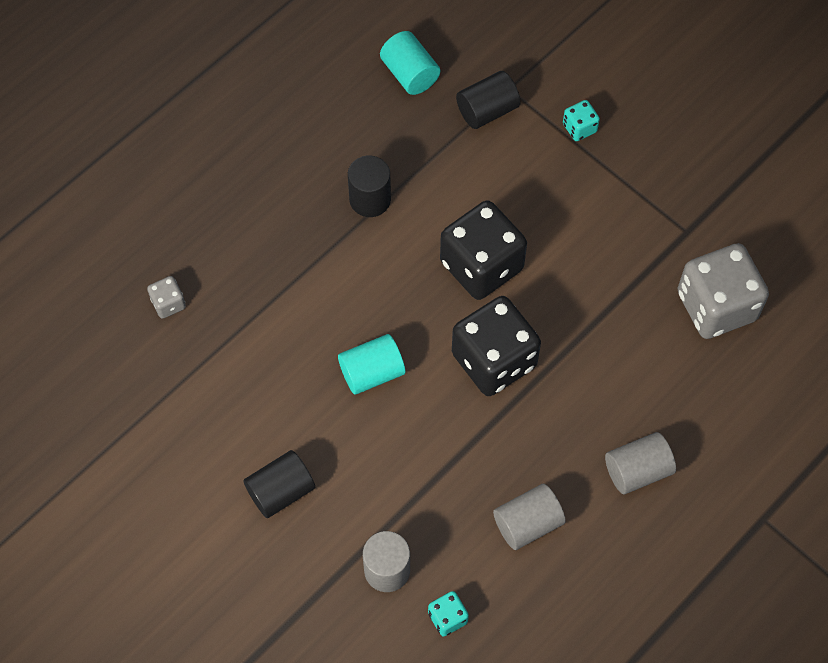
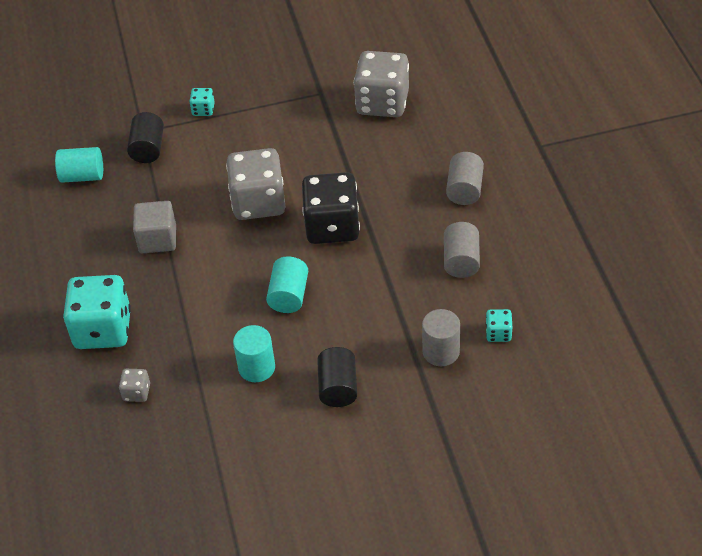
camera: 55 degrees left, 15 degrees down
(226, 224) = (103, 329): none -> turquoise dice
(261, 397) = (256, 367): none -> turquoise cylinder
(370, 199) = (157, 239): black cylinder -> grey cube
(481, 266) = (258, 202): black dice -> grey dice

